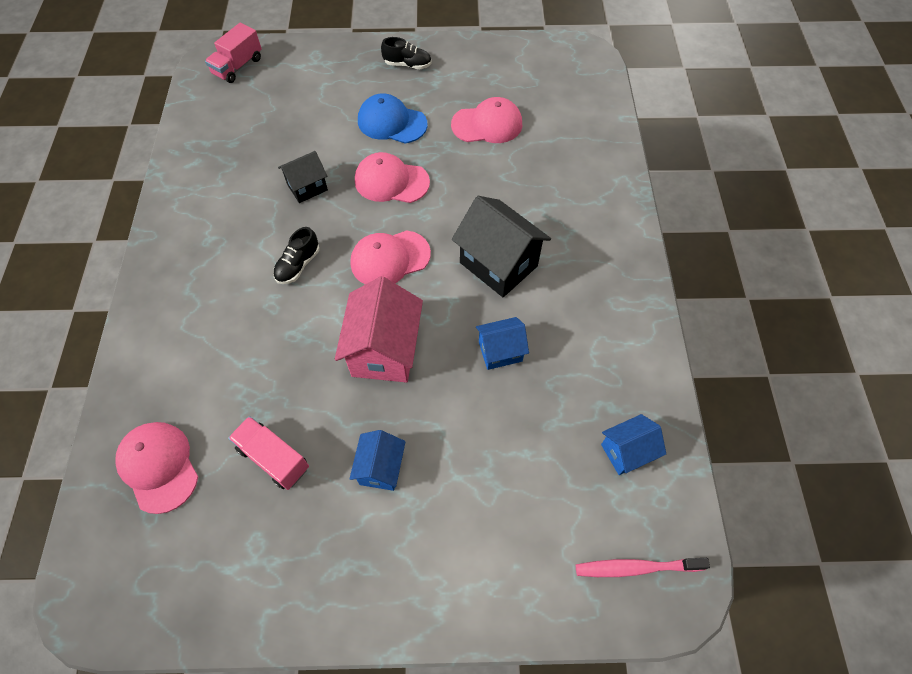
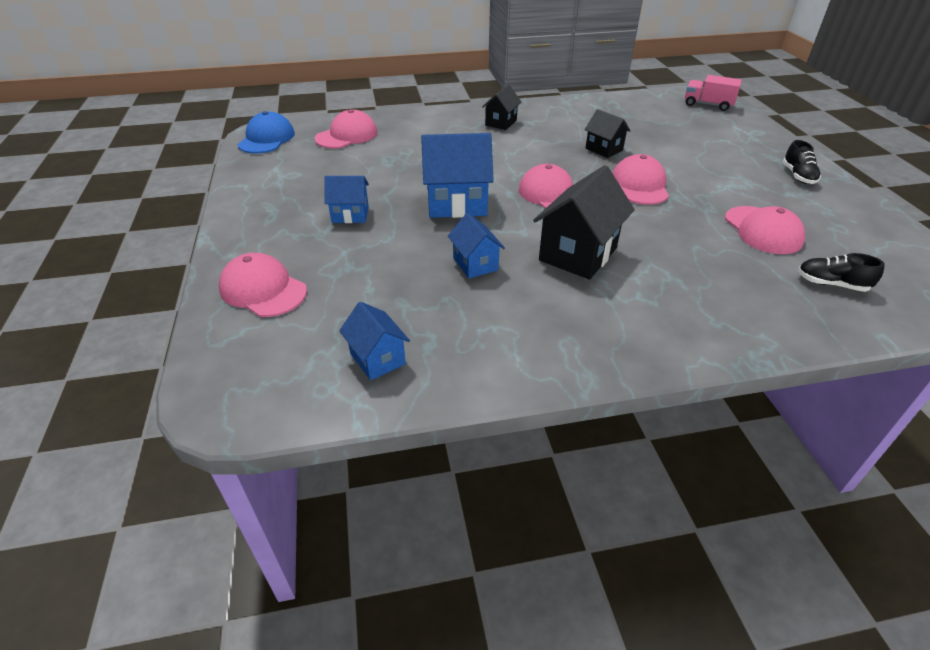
camera: 80 degrees right, 20 degrees down
(199, 270) = (501, 123): none -> black house
(274, 458) = (355, 171): pink truck -> none
(298, 265) = (523, 157): black shoe -> black shoe (831, 284)
(384, 351) = (457, 203): pink house -> blue house
(392, 122) = (712, 177): blue cap -> blue cap (267, 139)
(514, 565) = (263, 290): none -> pink cap
(636, 568) = (250, 370): pink toothbrush -> none

